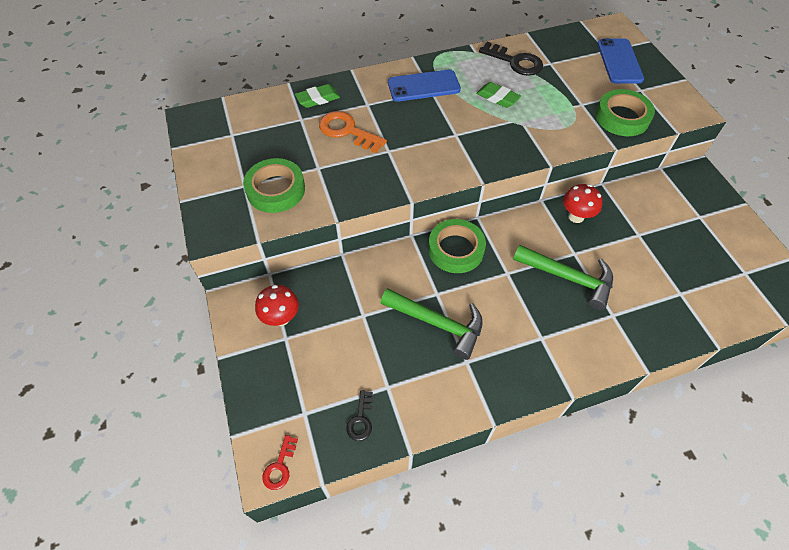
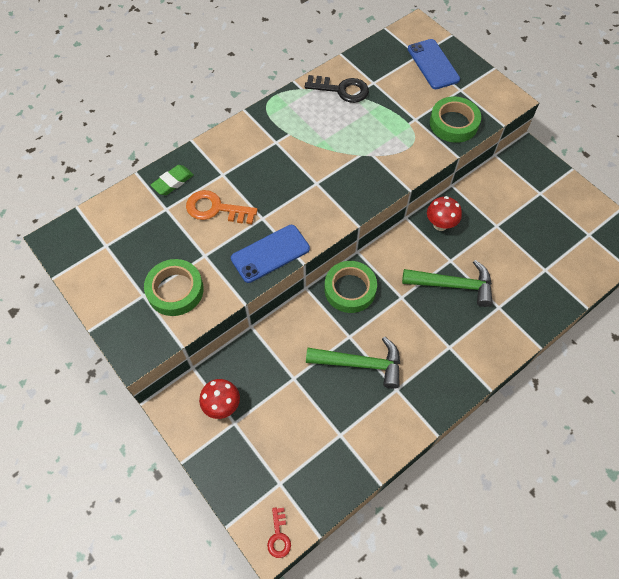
camera: 20 degrees left, 5 degrees up
(361, 419) = (329, 471): black key -> none
(423, 86) = (267, 140): blue phone -> blue phone (270, 254)
(497, 98) = (339, 133): green eraser -> none

